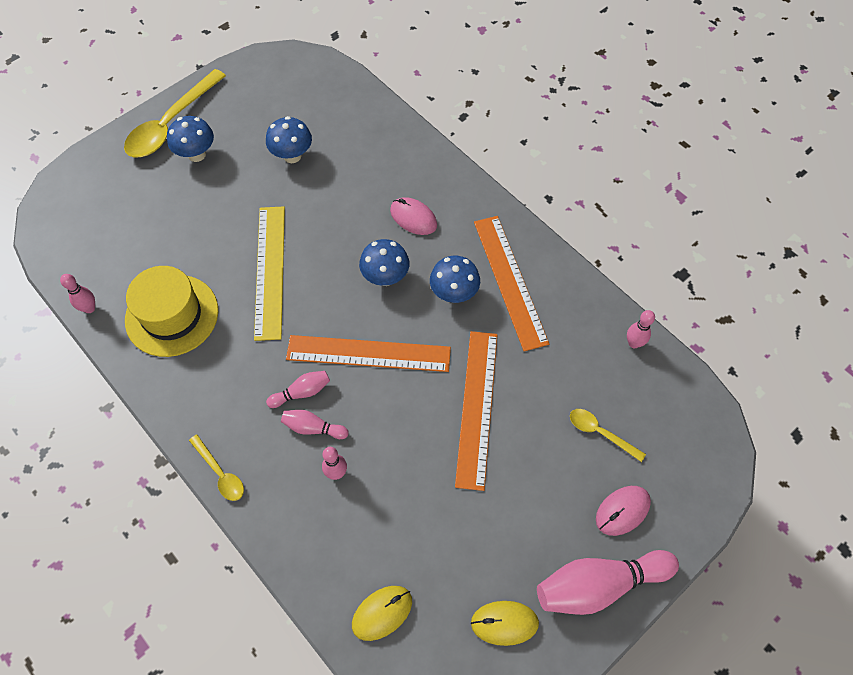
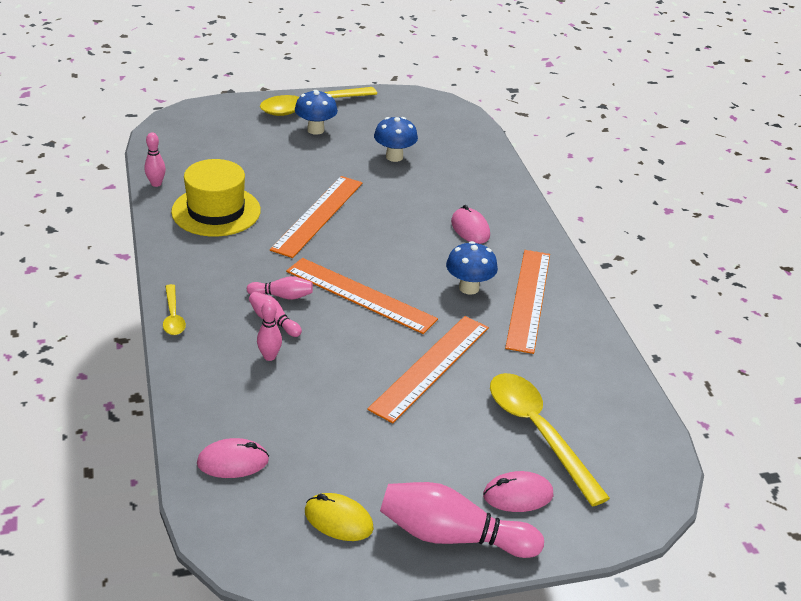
camera: 25 degrees right, 25 degrees down
(270, 271) = (318, 215): yellow ruler -> orange ruler
(382, 613) = (233, 462): yellow mouse -> pink mouse
(385, 277) = (414, 255): blue mushroom -> none
(600, 433) = (538, 432): yellow spoon -> yellow spoon, size x1.98
(634, 343) = (620, 386): pink bowling pin -> none

